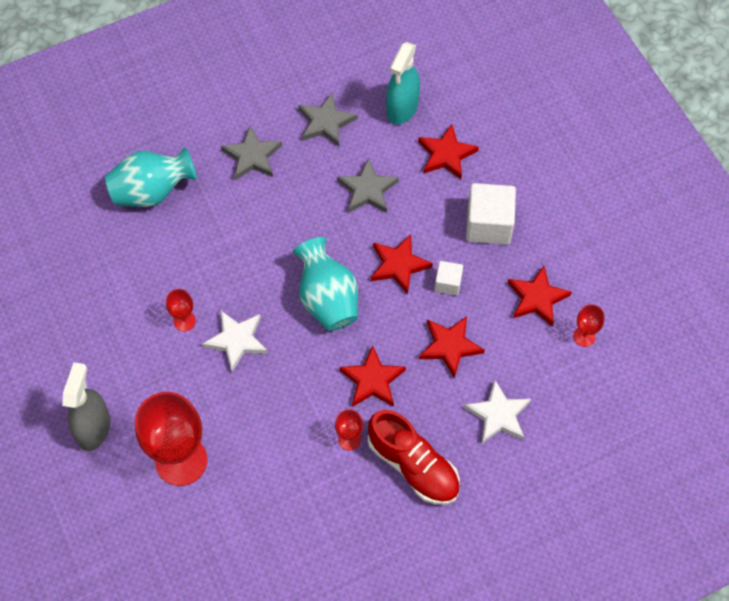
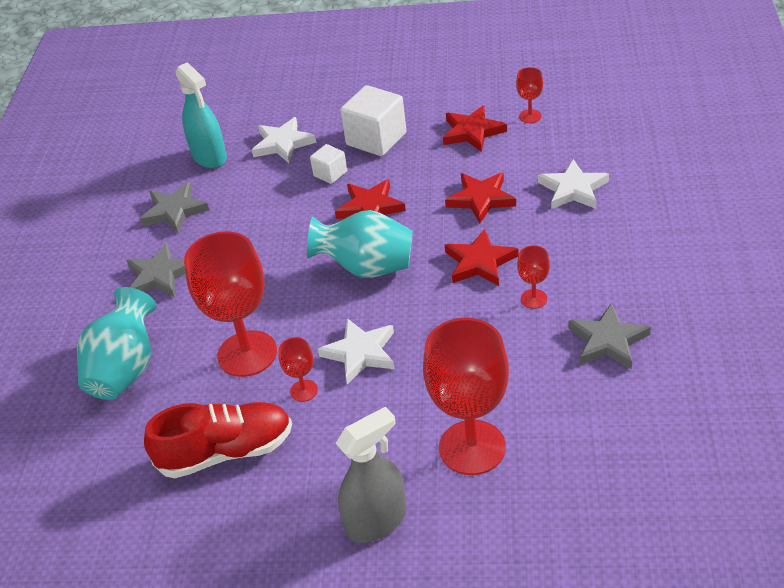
camera: 55 degrees left, 20 degrees down
(93, 428) = (376, 521): grey spray bottle -> grey spray bottle turned 105 degrees clockwise
(202, 263) = (247, 354): none -> red goblet
(367, 190) = (273, 204): grey star -> grey star (607, 341)
(413, 466) = (591, 261): red shoe -> red shoe (226, 452)
(446, 154) = (283, 143): red star -> white star
(448, 283) = (415, 181): white cube -> white cube (330, 174)

